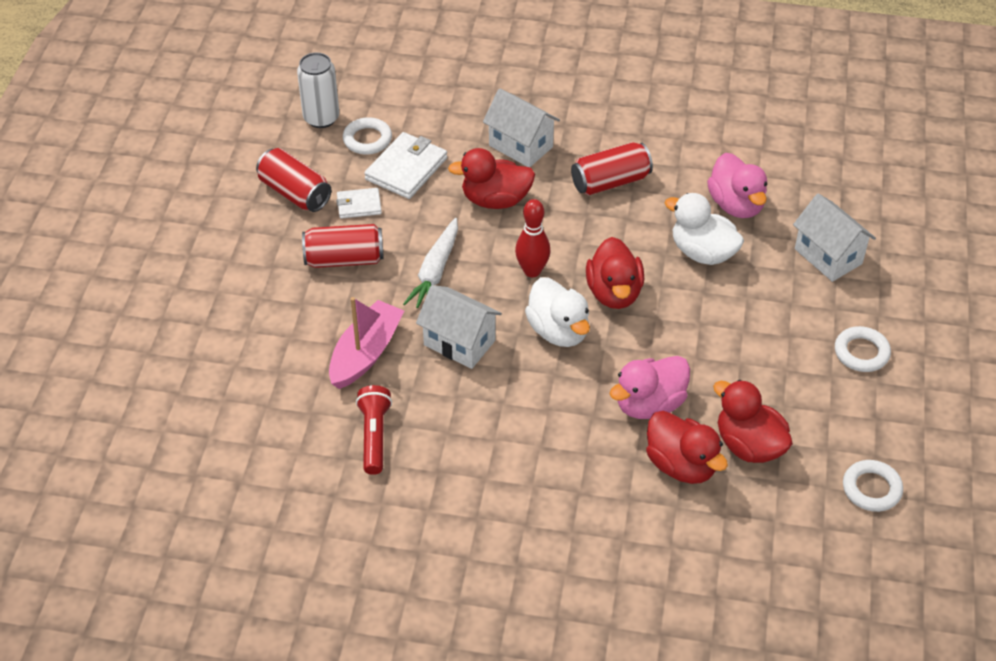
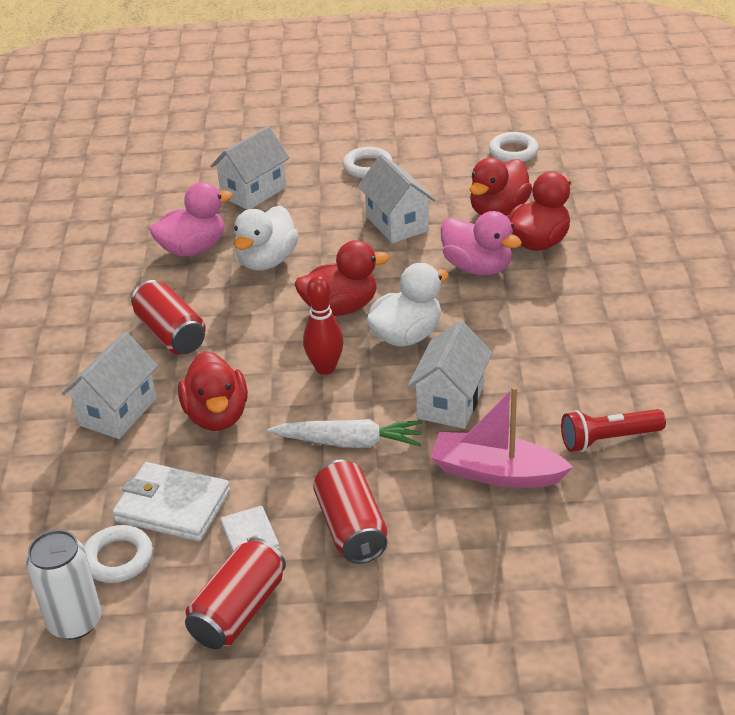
camera: 100 degrees left, 10 degrees down
(743, 357) = (397, 224): none -> white house

